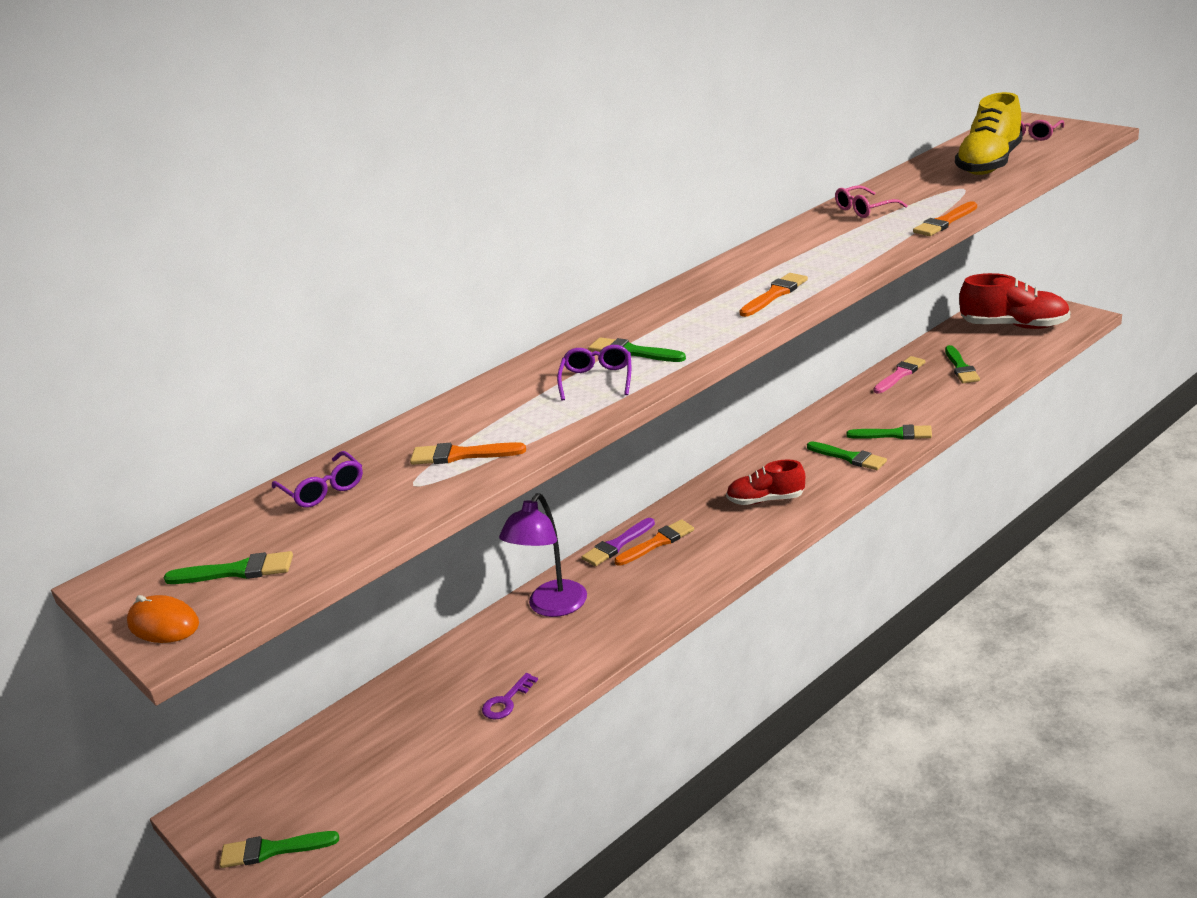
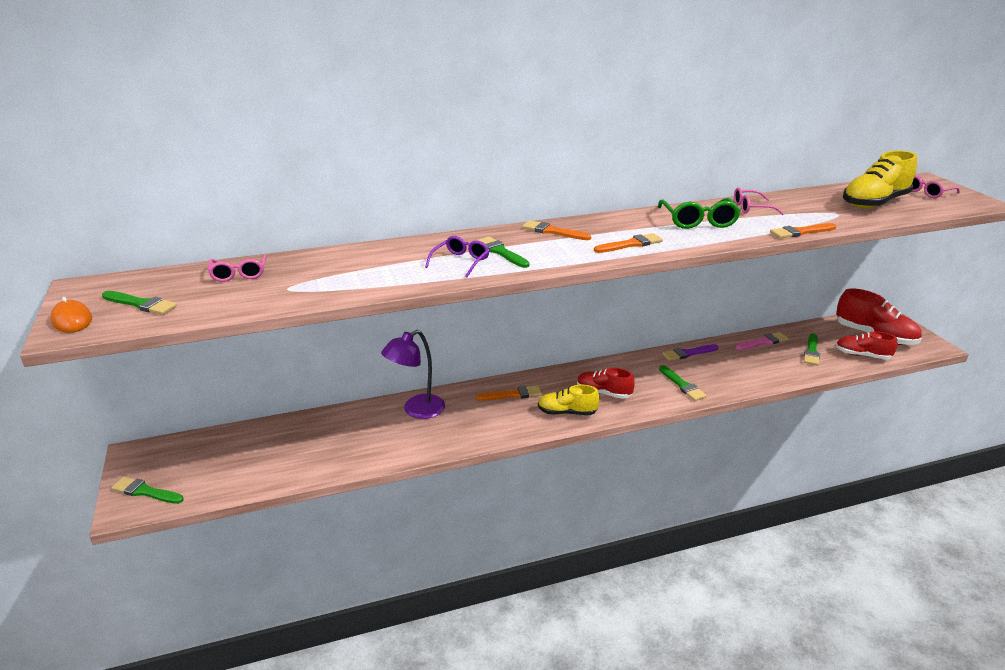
camera: 20 degrees right, 0 degrees up
(323, 489) = (239, 274): purple glasses -> pink glasses
(461, 455) = (332, 280): orange brush -> orange brush (552, 231)
(506, 701) = (341, 458): purple key -> none
(617, 545) = (487, 387): purple brush -> purple brush (688, 353)
(742, 538) = (567, 412): none -> yellow shoe
(821, 243) = (698, 221): none -> green glasses
(894, 434) = (726, 381): green brush -> none
(1017, 353) = (862, 355): none -> red shoe

